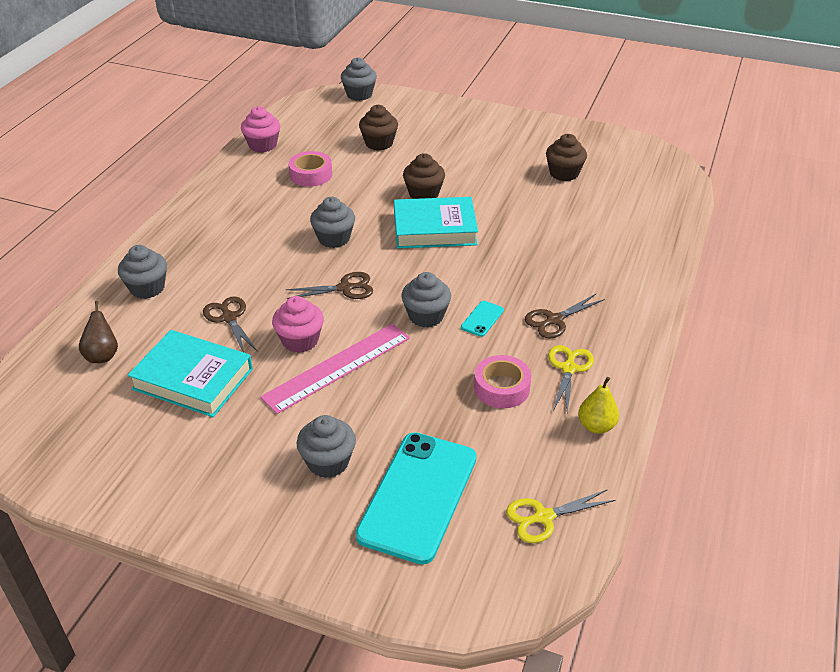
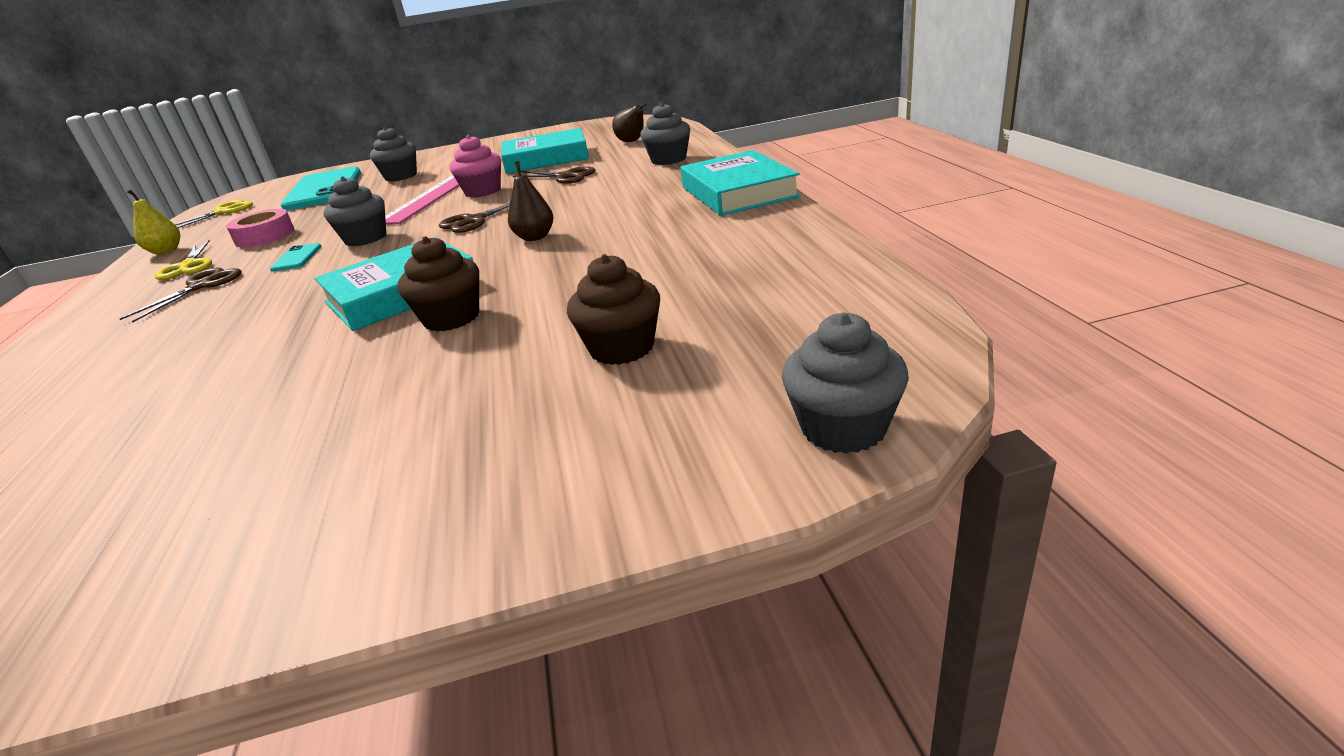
camera: 150 degrees right, 10 degrees down
(196, 211) = (738, 192): none -> turquoise book
(263, 145) = (814, 259): pink cupcake -> none
(311, 174) = (667, 265): pink tape -> none
(334, 238) = (535, 237): grey cupcake -> brown pear
(564, 173) = (142, 475): brown cupcake -> none

